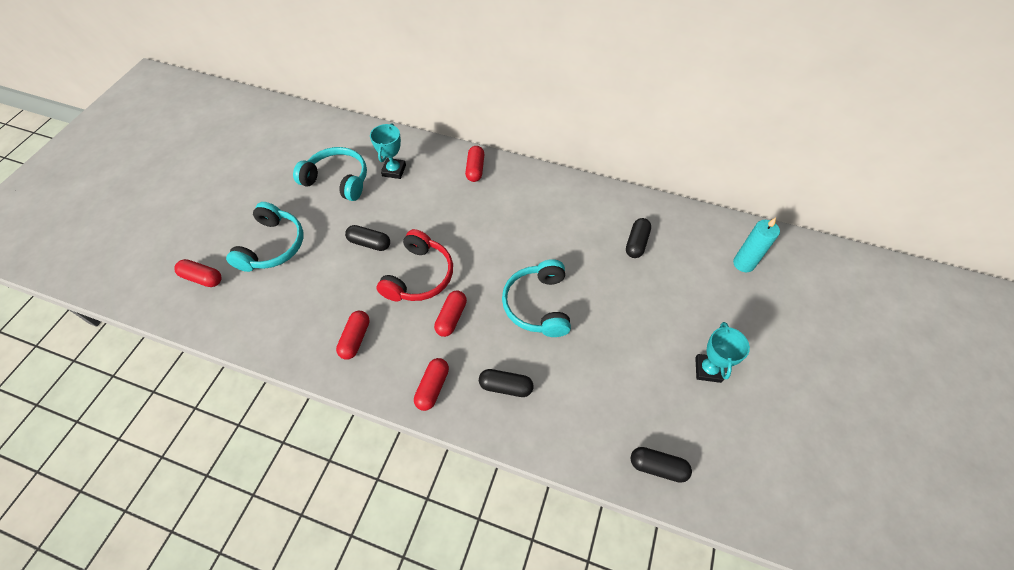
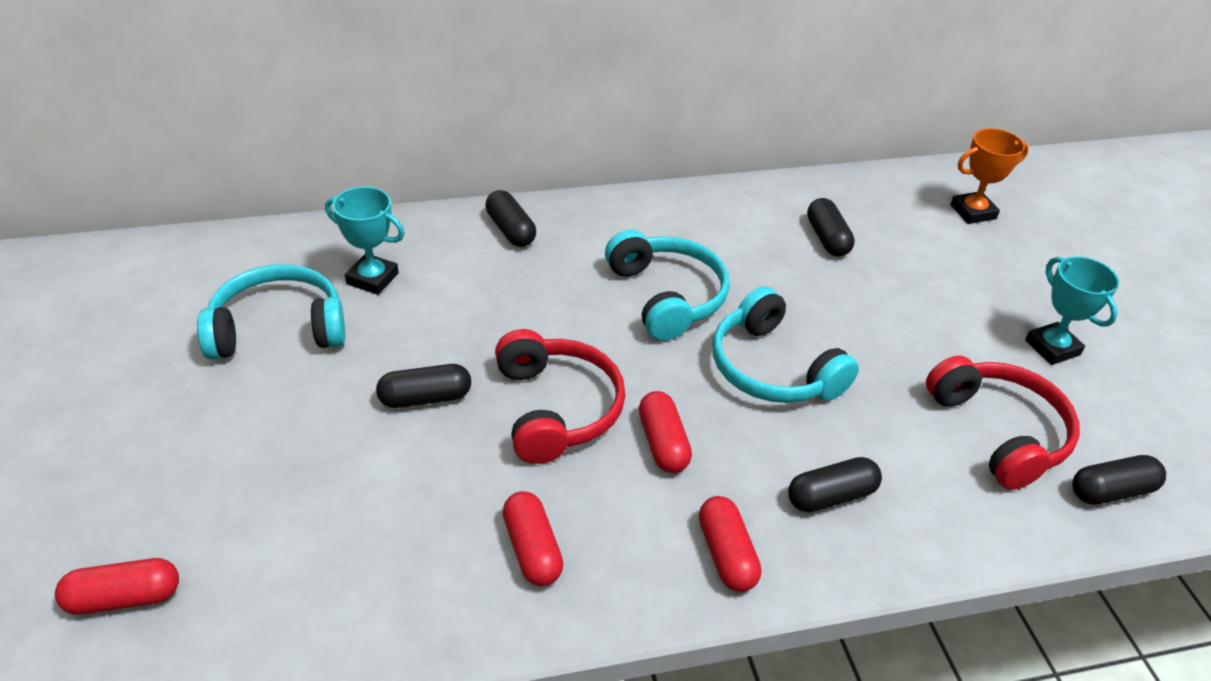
camera: 35 degrees left, 15 degrees down
(273, 246) = (237, 479): turquoise headphones -> turquoise headphones (667, 296)
(394, 170) = (372, 278): turquoise trophy -> turquoise trophy turned 45 degrees counterclockwise
(475, 169) = (510, 230): red capsule -> black capsule
(626, 401) = (999, 432): none -> red headphones
(743, 263) = (973, 212): turquoise candle -> orange trophy

